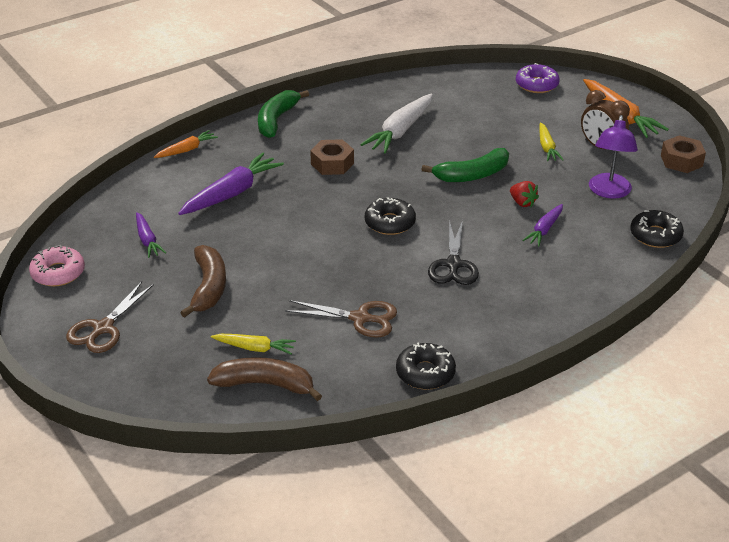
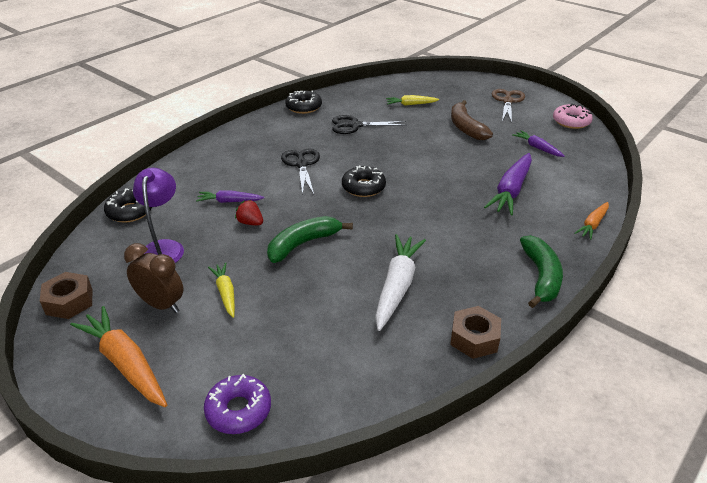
camera: 165 degrees right, 0 degrees up
(265, 384) = (392, 92): brown banana -> none
(332, 163) = (445, 233): brown nut -> brown nut (474, 338)
(360, 318) = (355, 125): brown scissors -> black scissors
(544, 229) = (229, 201): purple carrot -> purple carrot turned 105 degrees counterclockwise

